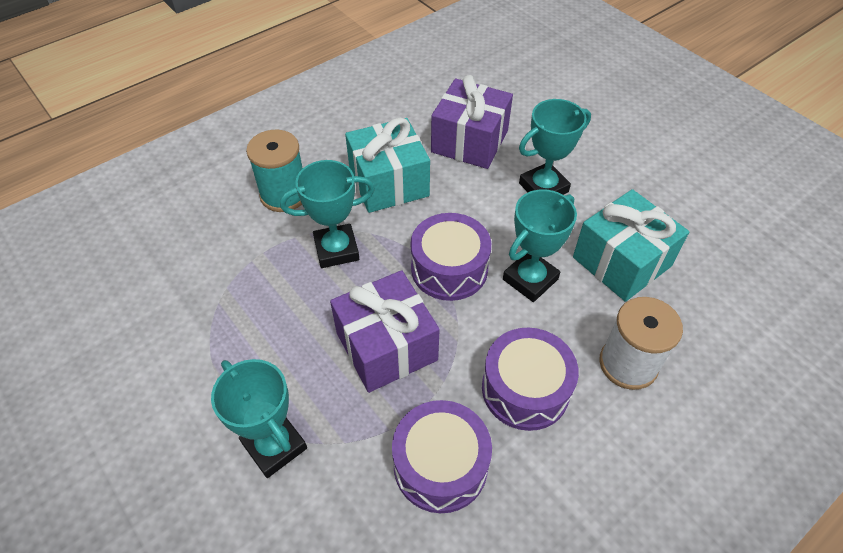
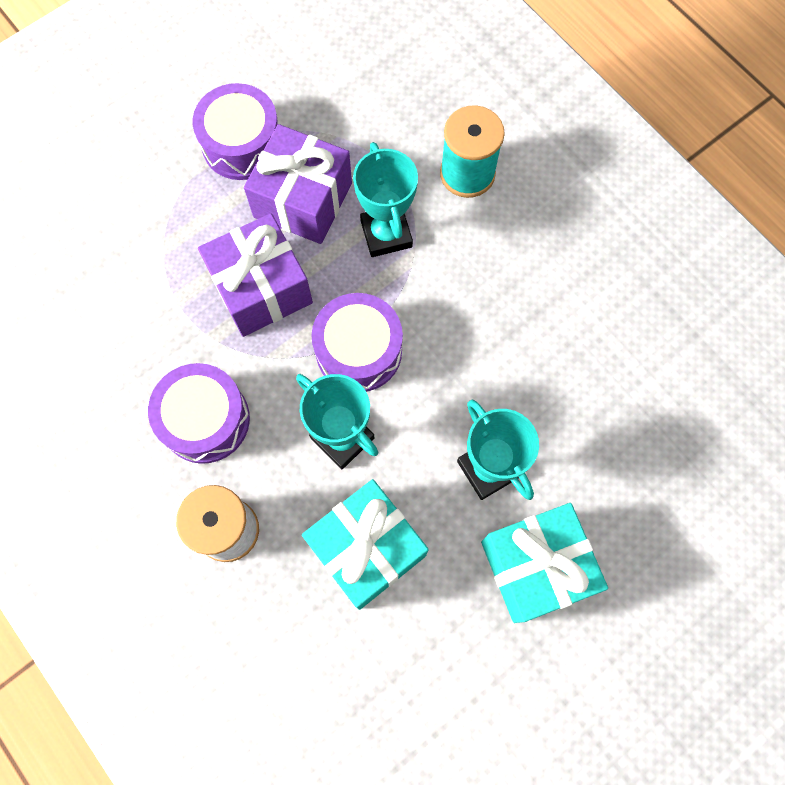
camera: 90 degrees right, 20 degrees up
(274, 446) = (164, 200): turquoise trophy -> none
(389, 183) = (490, 284): turquoise gift -> turquoise gift (536, 566)
(440, 465) = (134, 337): purple drum -> purple drum (242, 144)
(469, 141) = (570, 381): purple gift -> purple gift (303, 200)

